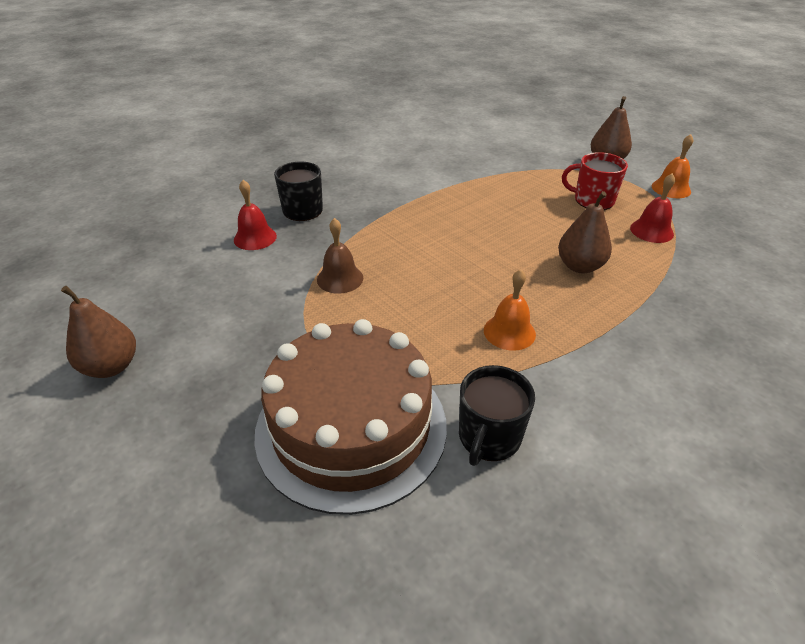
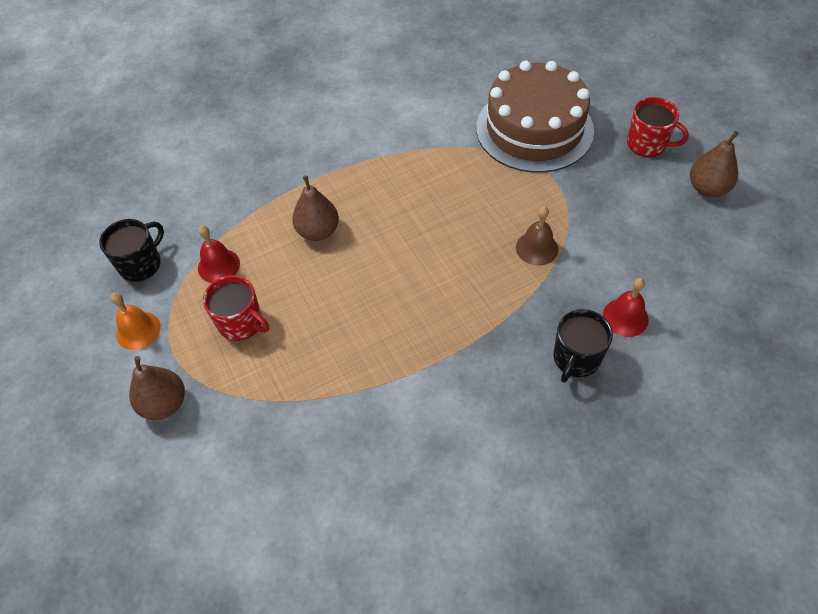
camera: 165 degrees left, 15 degrees up
(172, 424) = (647, 144): none -> red mug
(489, 437) = (453, 114): black mug -> black mug (141, 264)
(509, 332) = (410, 177): orange bell -> none

